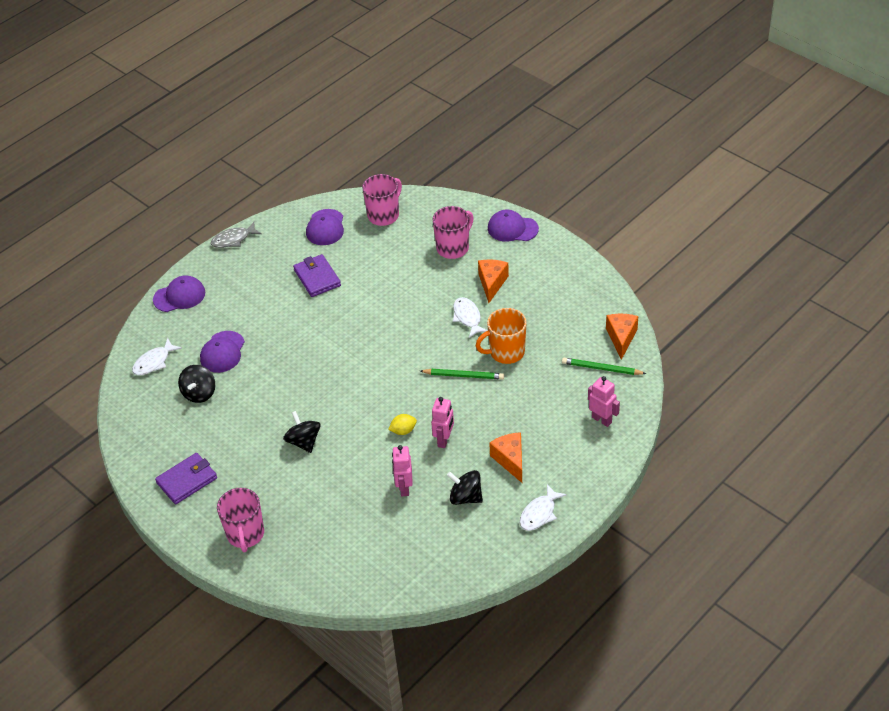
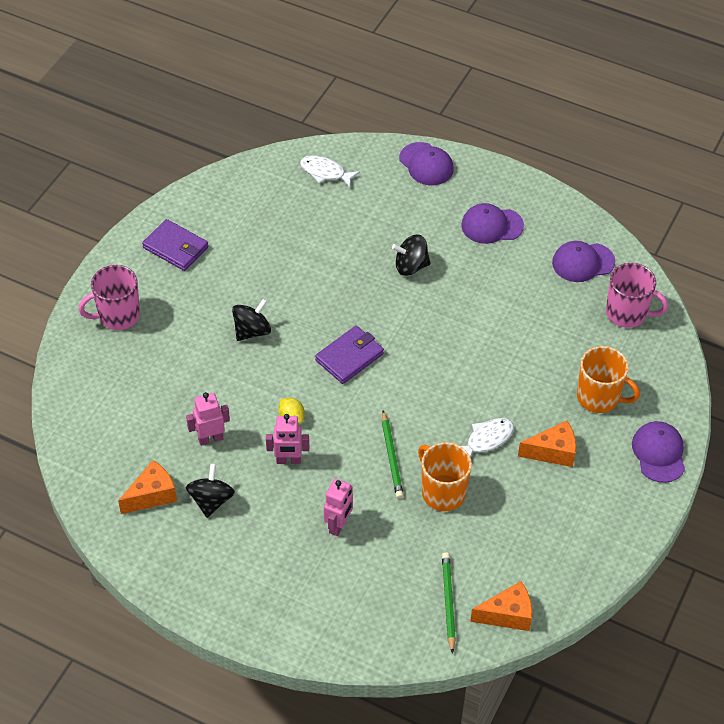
camera: 70 degrees right, 5 degrees up
(199, 393) = (294, 223): black spinning top -> black spinning top (411, 266)
(222, 352) = (357, 225): purple cap -> purple cap (491, 225)
(233, 239) = (529, 184): grey fish -> none
(317, 278) = (498, 277): purple wallet -> purple wallet (349, 357)
(453, 248) = (599, 397): pink mug -> orange mug
(510, 460) = (275, 533): orange cheese -> orange cheese (152, 495)
(539, 513) = (204, 579): white fish -> none
(602, 420) = (364, 618): pink robot -> pink robot (338, 525)

